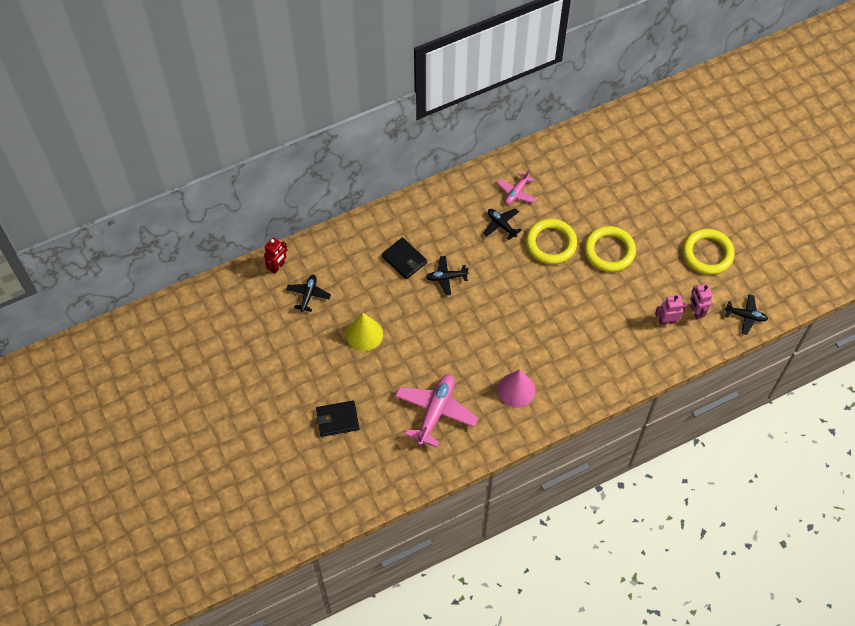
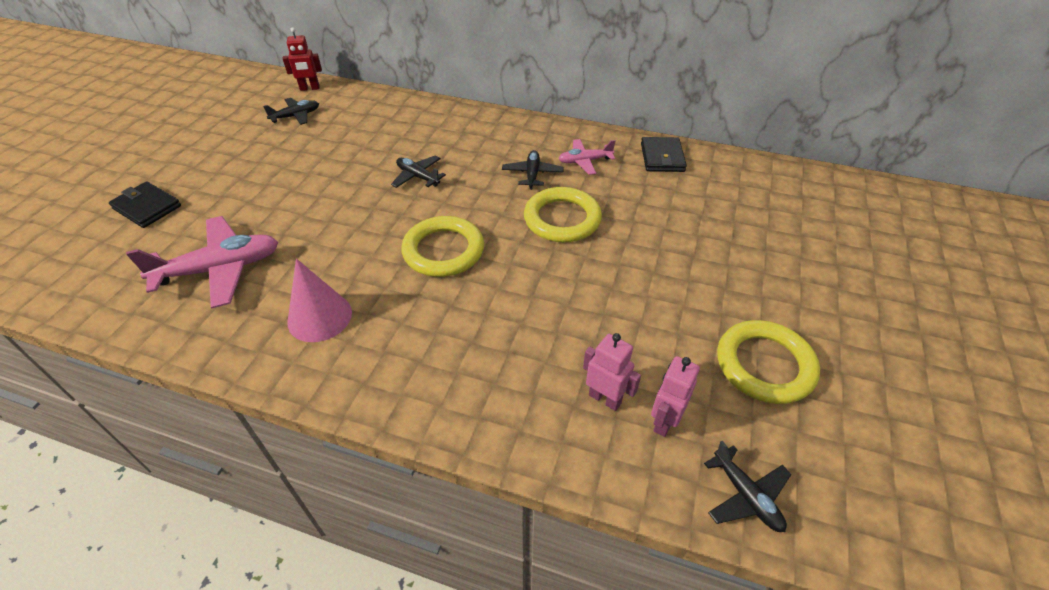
camera: 45 degrees right, 15 degrees down
(364, 334) = (283, 167): yellow cone -> none
(404, 260) = (405, 142): black wallet -> black wallet (662, 157)
(609, 251) = (622, 269): yellow ring -> yellow ring (443, 251)

